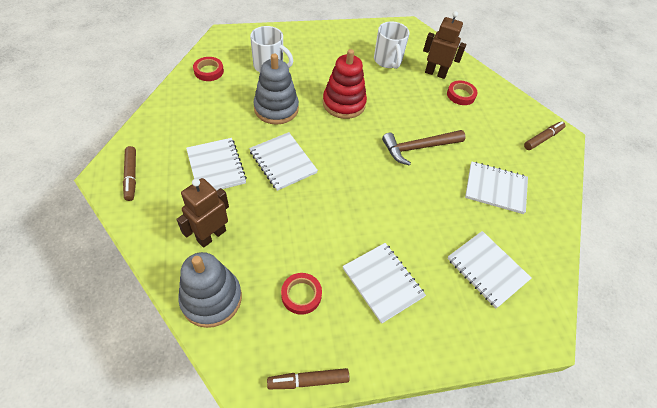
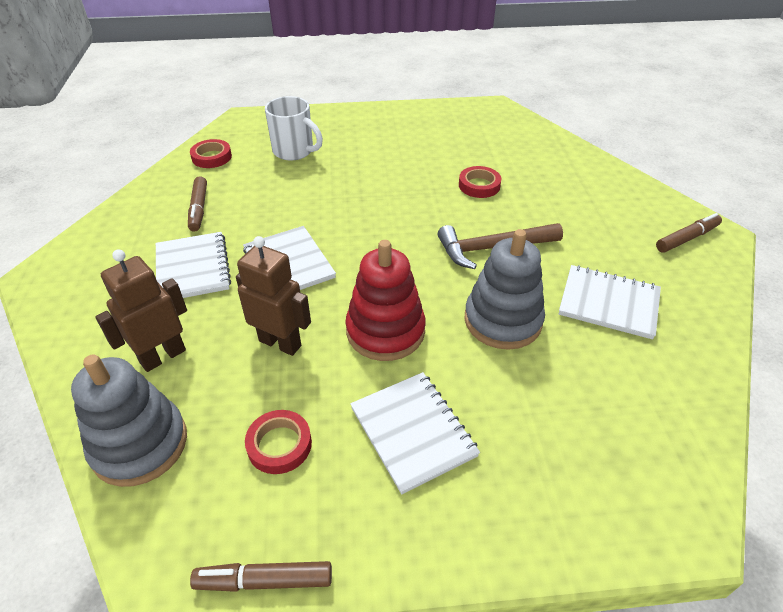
camera: 10 degrees right, 10 degrees down
(131, 176) = (72, 278): brown marker -> brown marker (199, 209)
(276, 108) = (293, 199): grey stacking toy -> grey stacking toy (502, 320)
(344, 103) = (390, 193): red stacking toy -> red stacking toy (385, 331)
(388, 61) = (460, 144): white mug -> none
(435, 73) = (527, 158): brown robot -> brown robot (280, 343)
(461, 95) = (562, 184): red tape -> red tape (479, 185)
(487, 269) = (588, 418): white notebook -> none

